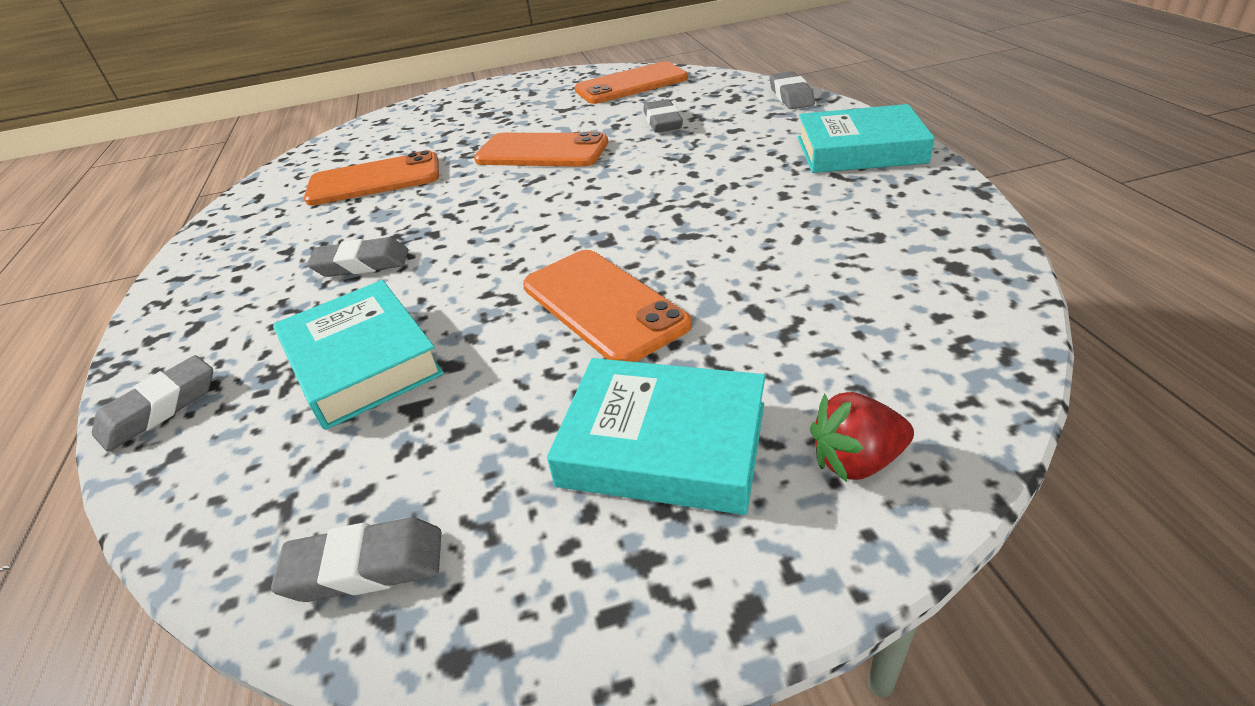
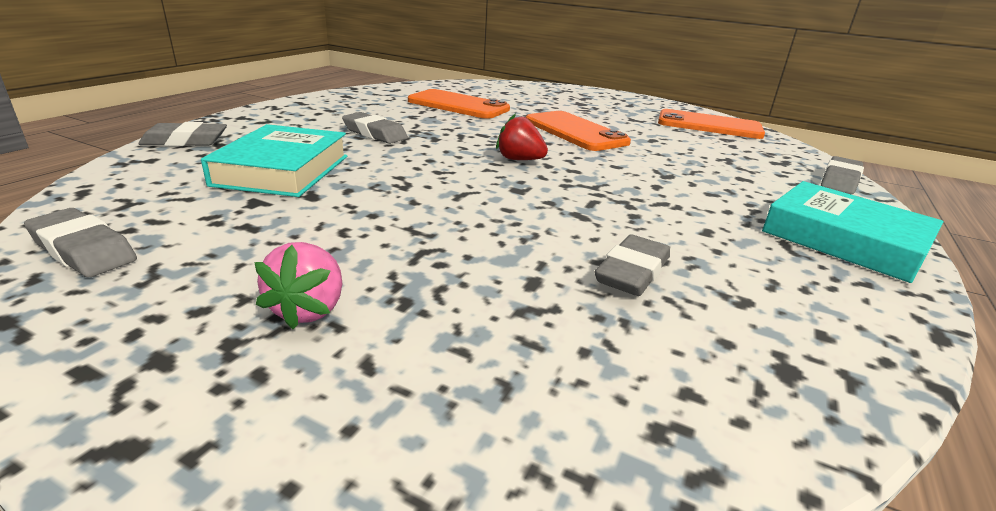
camera: 35 degrees right, 10 degrees down
(603, 305) = (444, 218): orange phone -> none
(662, 122) = (691, 151): grey eraser -> grey eraser (632, 272)
(663, 445) = (309, 309): turquoise book -> pink strawberry
(856, 461) = (392, 430): red strawberry -> red strawberry (519, 160)

